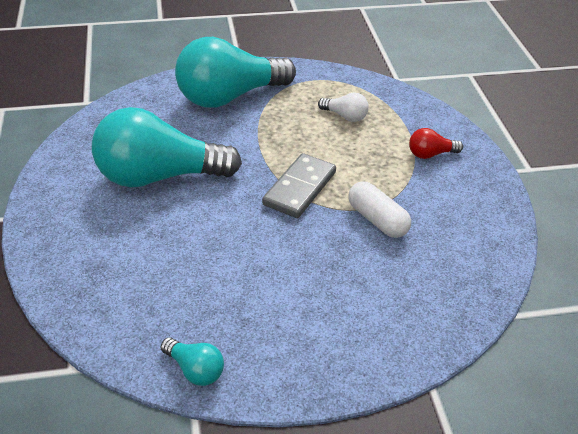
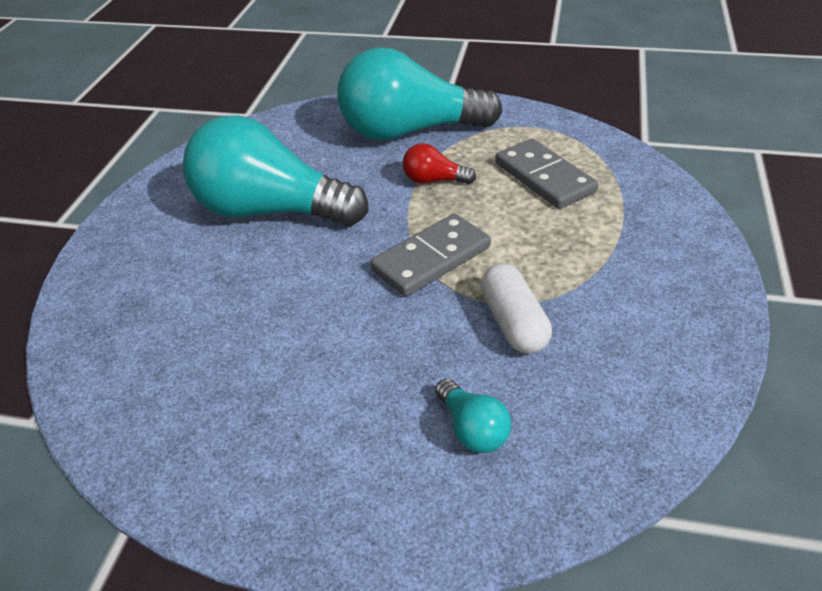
camera: 25 degrees right, 0 degrees up
(195, 370) = (159, 466): turquoise light bulb -> turquoise light bulb (472, 429)
(345, 116) = (544, 177): white light bulb -> grey domino
(430, 154) = (639, 248): red light bulb -> red light bulb (433, 180)

